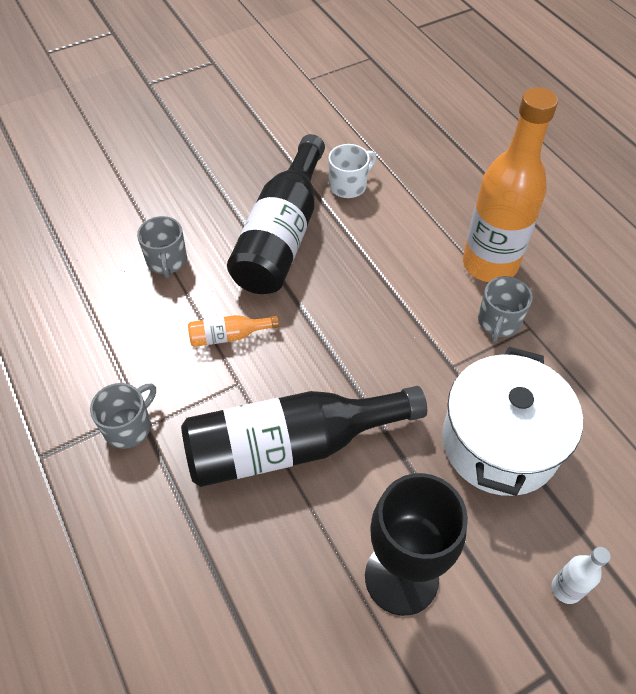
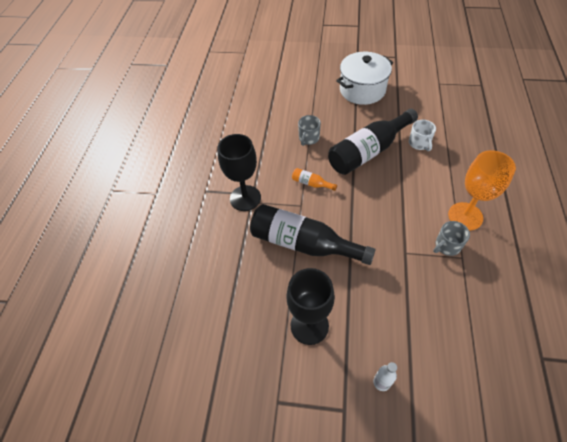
camera: 40 degrees right, 0 degrees up
(129, 426) = (245, 198): grey mug -> black goblet
(349, 185) = (419, 143): white mug -> white mug turned 75 degrees clockwise
(489, 264) = (465, 216): orange bottle -> orange goblet
(499, 443) = (401, 300): white pot -> white pot (362, 90)

